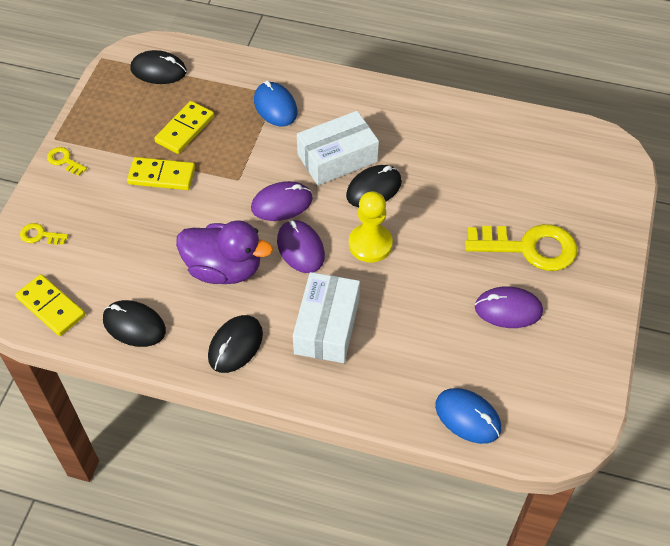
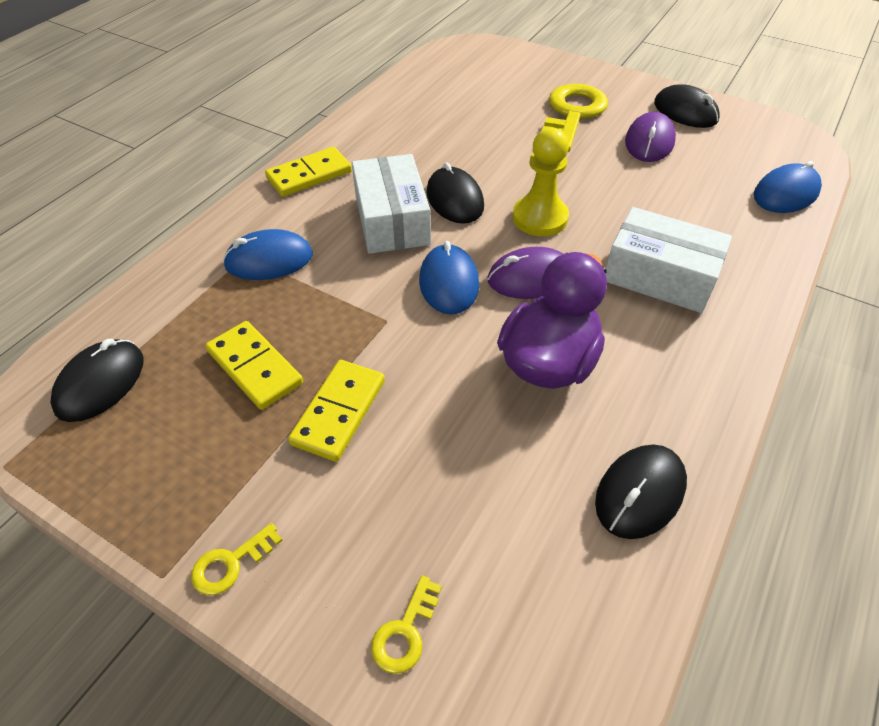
camera: 75 degrees left, 5 degrees down
(51, 307) = (584, 628): yellow domino -> yellow domino (309, 175)
(235, 345) = (685, 370): black mouse -> black mouse (685, 112)
(282, 204) = (449, 283): purple mouse -> blue mouse

